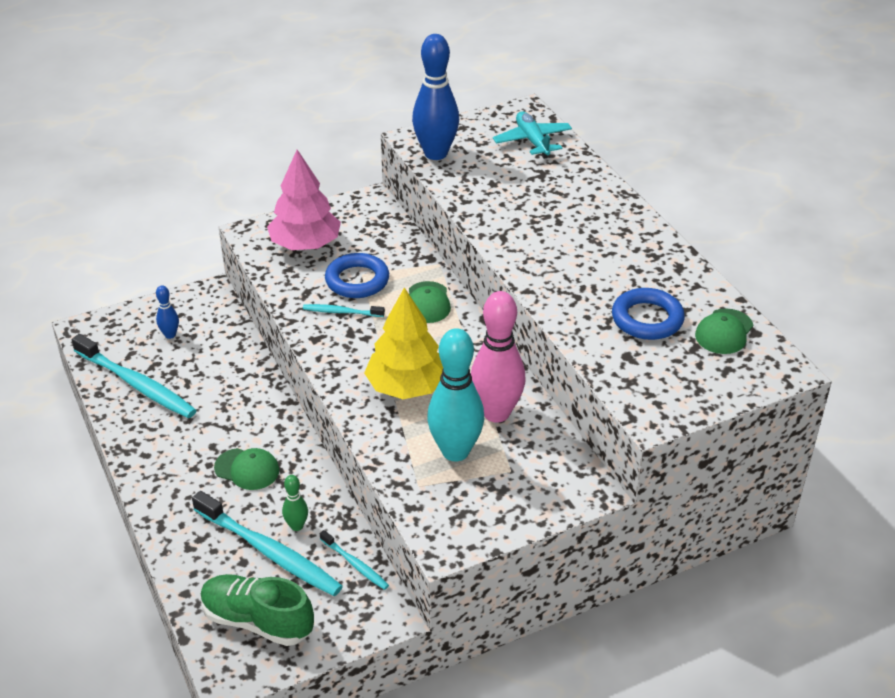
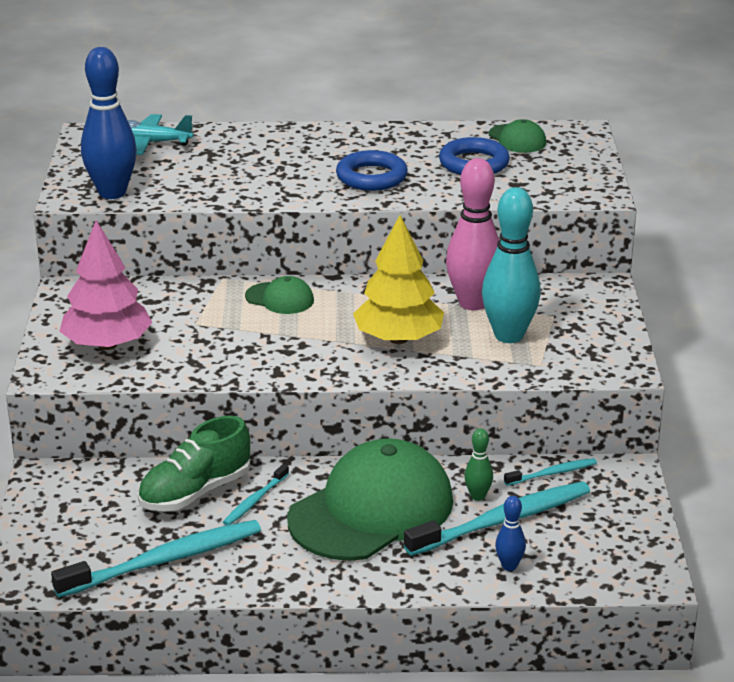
camera: 65 degrees left, 10 degrees down
(170, 335) = (95, 519): blue bowling pin -> blue bowling pin (509, 566)
(247, 469) = (371, 510): green cap -> green cap, size x2.27
(257, 621) = (591, 547): green shoe -> green shoe (195, 492)
(341, 312) = (248, 348): turquoise toothbrush -> turquoise toothbrush (254, 501)
(357, 280) = (204, 328): blue ring -> blue ring (371, 177)

